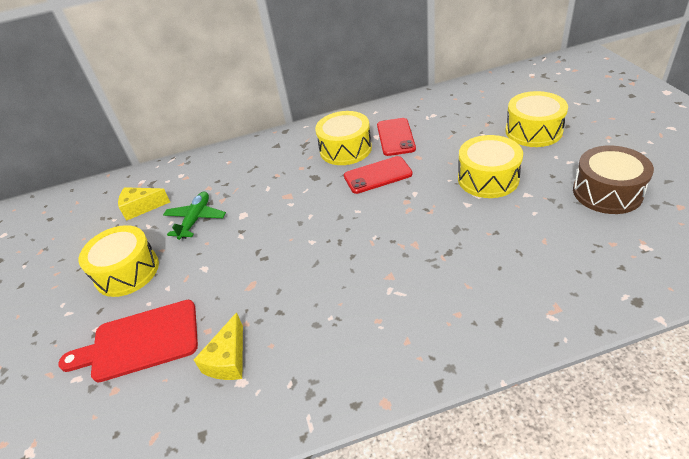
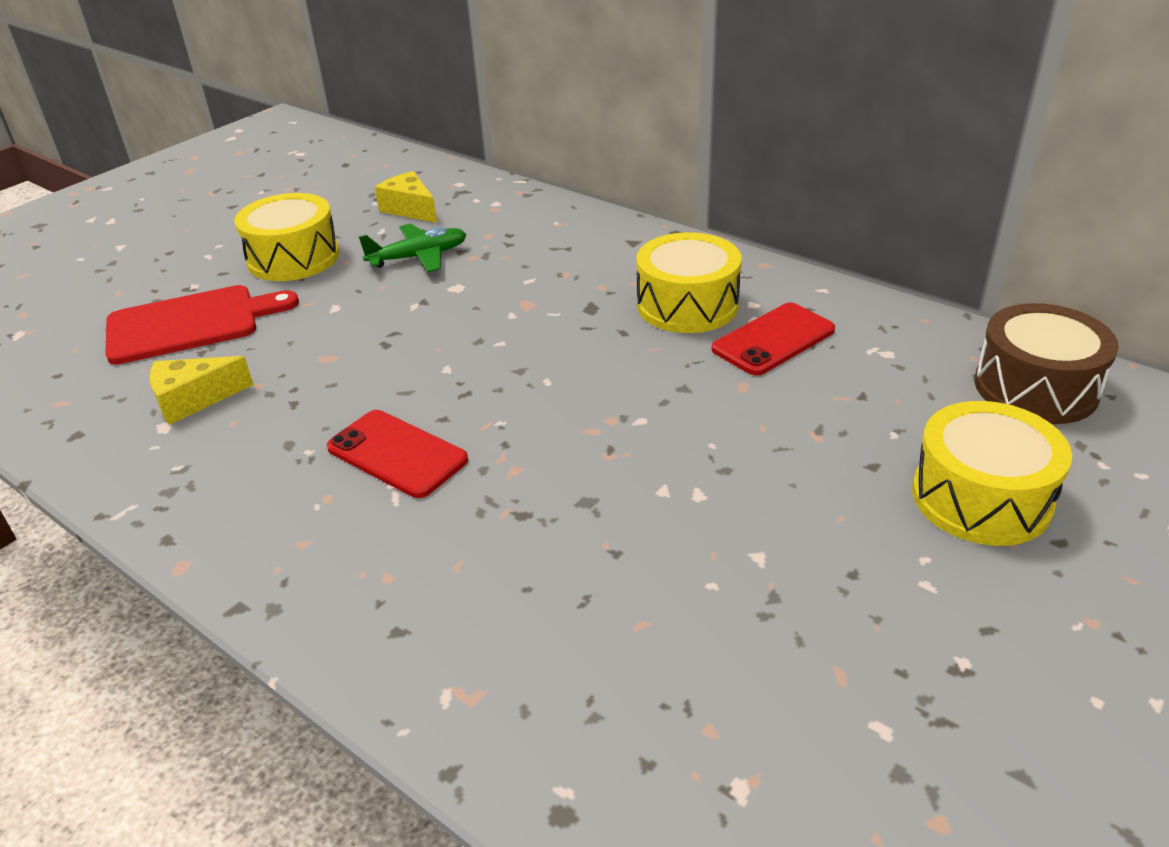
camera: 50 degrees right, 5 degrees down
(140, 341) = (190, 324): red cutting board -> red cutting board turned 120 degrees clockwise
(377, 175) = (651, 364): red phone -> red phone (397, 454)
(488, 178) = (759, 489): yellow drum -> none
(607, 192) = (874, 675): brown drum -> brown drum (1035, 387)

